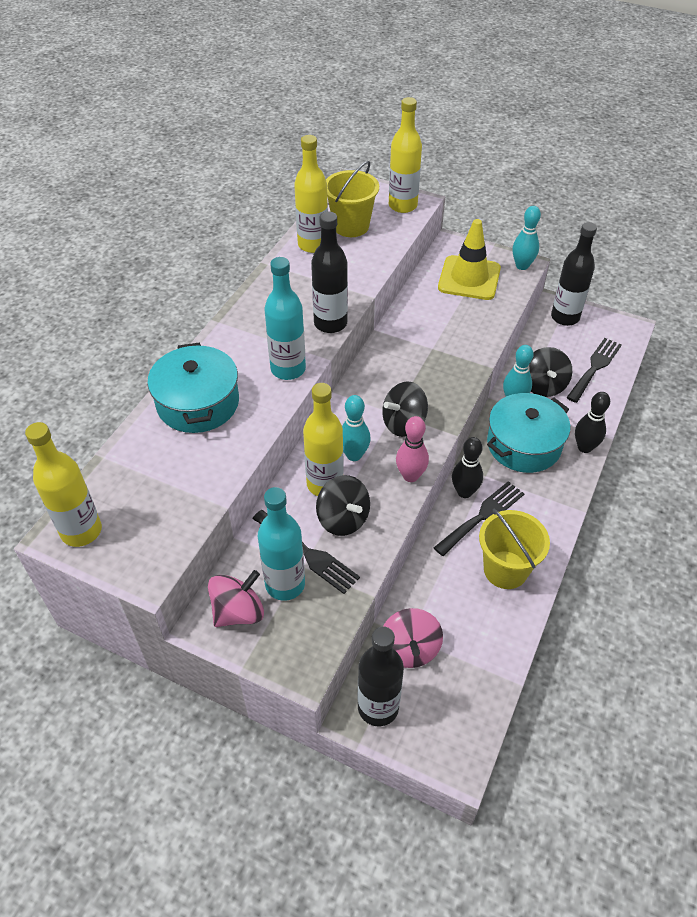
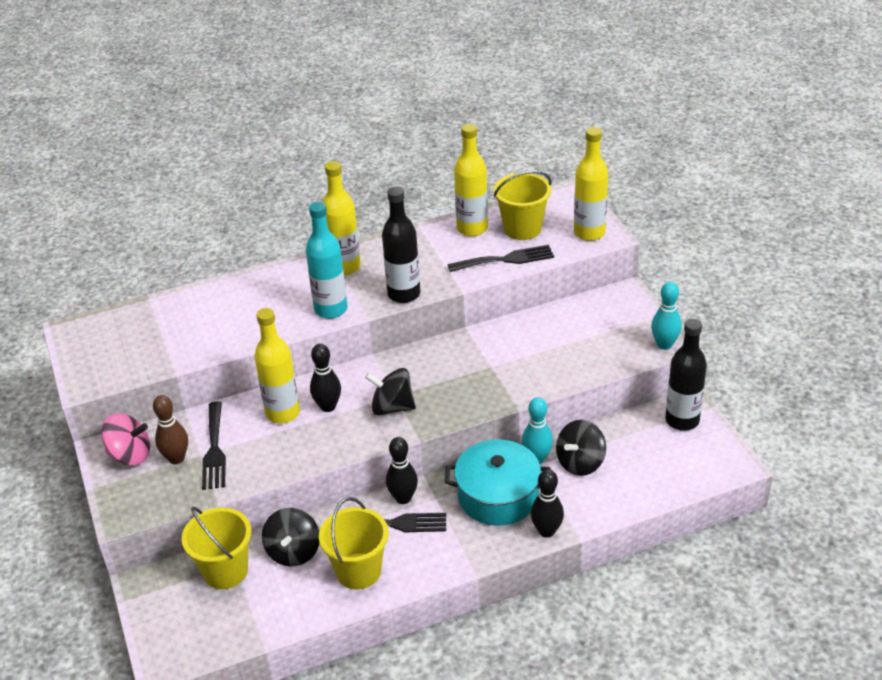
camera: 45 degrees right, 10 degrees down
(81, 531) = (84, 335): yellow bottle -> yellow bottle (345, 267)
(198, 403) = (245, 298): turquoise pot -> none
(285, 584) = (176, 458): turquoise bottle -> brown bowling pin
(343, 519) = (264, 443): black spinning top -> black spinning top (293, 551)
(354, 455) = (328, 406): turquoise bowling pin -> black bowling pin
(378, 707) = (160, 589): black bottle -> none
(409, 649) = (225, 571): pink spinning top -> yellow bucket
(410, 476) = (347, 446): pink bowling pin -> none
(469, 278) = (600, 329): yellow traffic cone -> none
(595, 367) = (649, 477): black fork -> black fork (506, 259)

